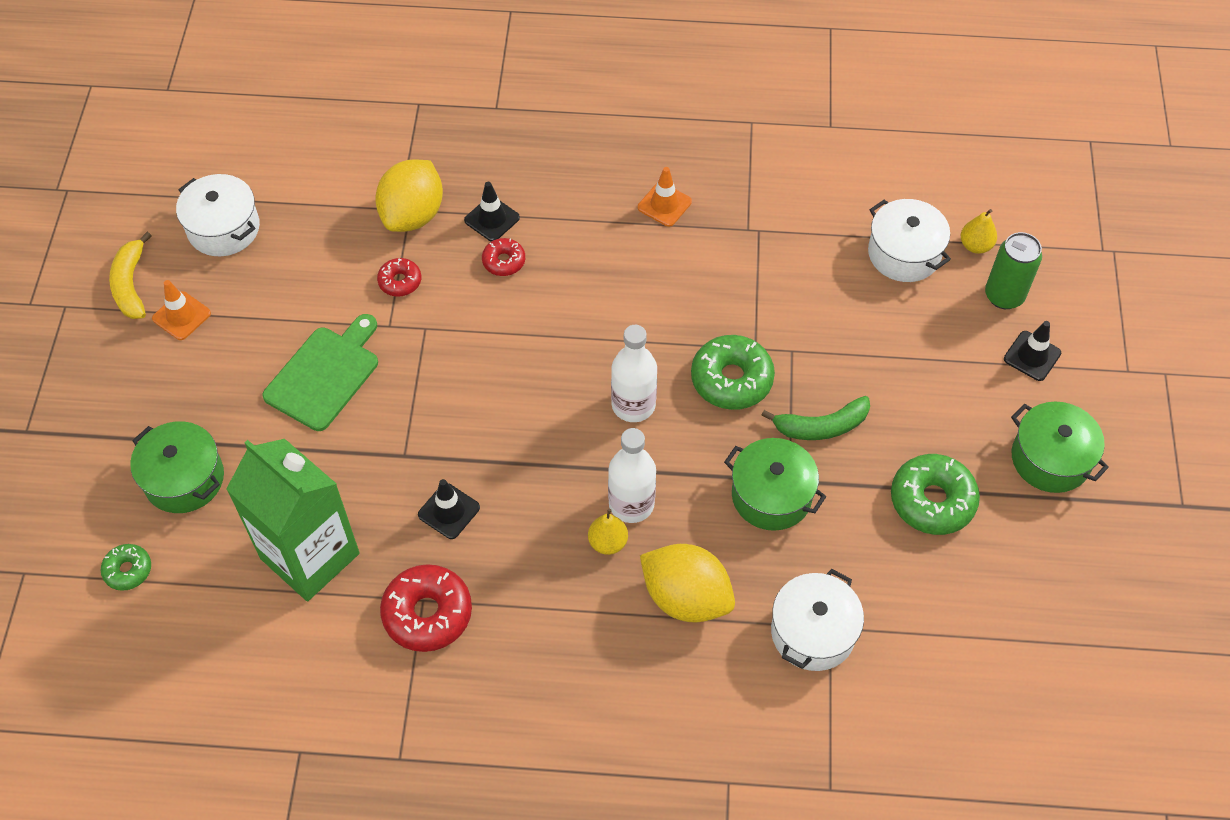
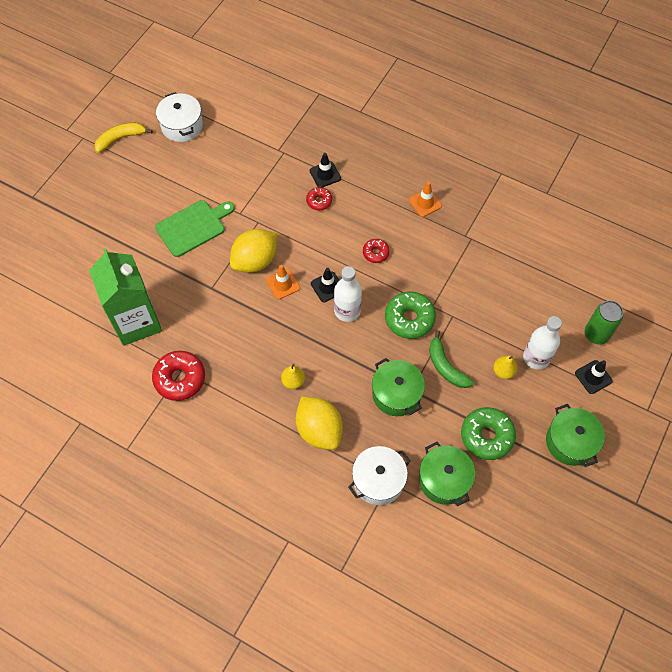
camera: 25 degrees right, 5 degrees up
(128, 570) = (45, 291): green donut -> none
(131, 284) = (121, 138): yellow banana -> yellow banana turned 45 degrees clockwise
(181, 316) = (137, 166): orange traffic cone -> orange traffic cone (283, 284)
(184, 479) = (95, 254): green pot -> green pot (444, 480)
(400, 281) = (258, 191): red donut -> red donut (375, 253)
(413, 215) = (284, 156): yellow lemon -> yellow lemon (255, 261)
(449, 511) = (219, 328): black traffic cone -> black traffic cone (327, 287)
(631, 504) = (317, 365): white bottle -> white bottle (536, 357)
(821, 426) = (446, 366): green banana -> green banana turned 45 degrees clockwise
(904, 253) = (549, 285): white pot -> none
(975, 246) = (595, 298): yellow pear -> yellow pear (503, 371)

